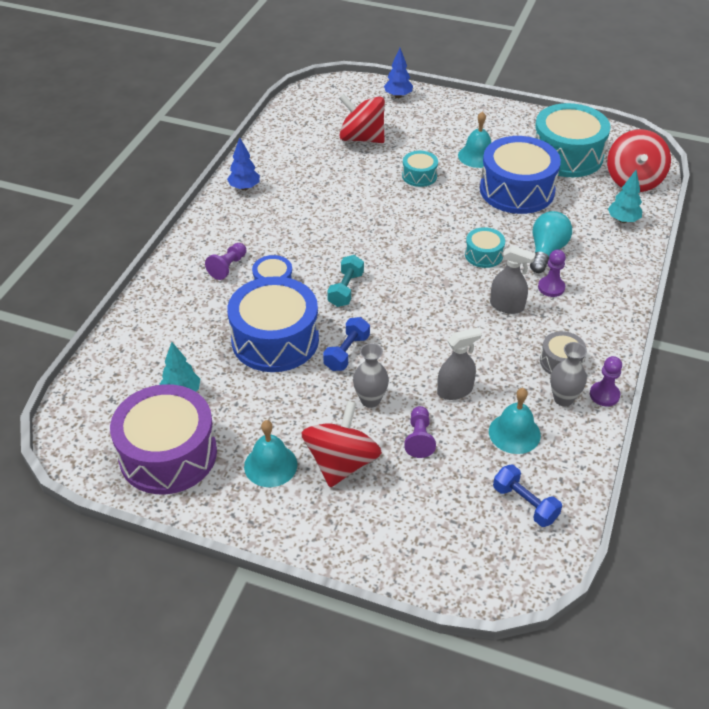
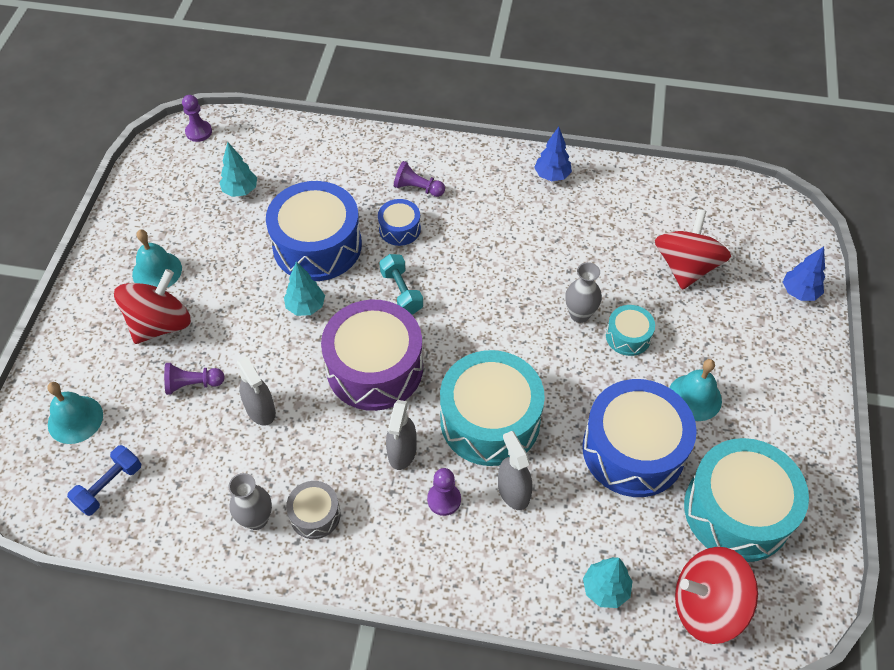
camera: 80 degrees right, 10 degrees up
(168, 454) = (168, 198): purple drum -> purple drum (375, 368)
(341, 463) = (160, 324): red spinning top -> red spinning top turned 60 degrees counterclockwise
(345, 289) = (401, 292): turquoise dumbbell -> turquoise dumbbell turned 60 degrees clockwise
(347, 353) = (306, 307): blue dumbbell -> turquoise tree
(370, 400) = (242, 336): grey vase -> grey vase (579, 314)
(483, 255) = (490, 420): turquoise drum -> turquoise drum, size x2.10
(514, 433) = (203, 471): turquoise bell -> turquoise bell (75, 419)
(546, 251) = (513, 491): turquoise light bulb -> grey spray bottle
(604, 395) = (266, 564): purple pawn -> purple pawn (199, 132)

